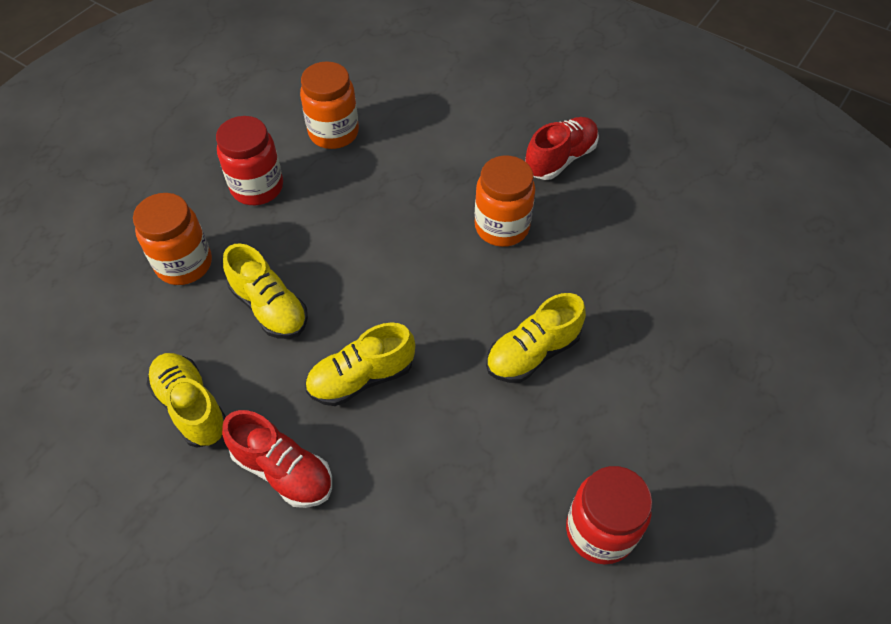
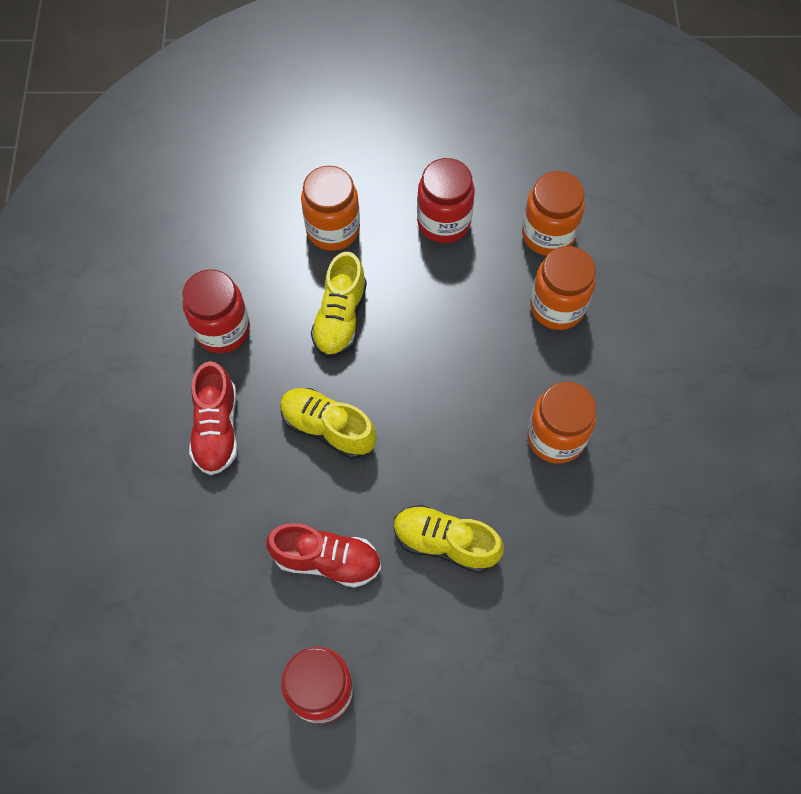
camera: 55 degrees right, 10 degrees up
(191, 406) = (222, 330): yellow shoe -> red jar
(397, 163) = (557, 307): none -> orange jar
(560, 159) = (677, 438): red shoe -> red shoe (327, 560)

